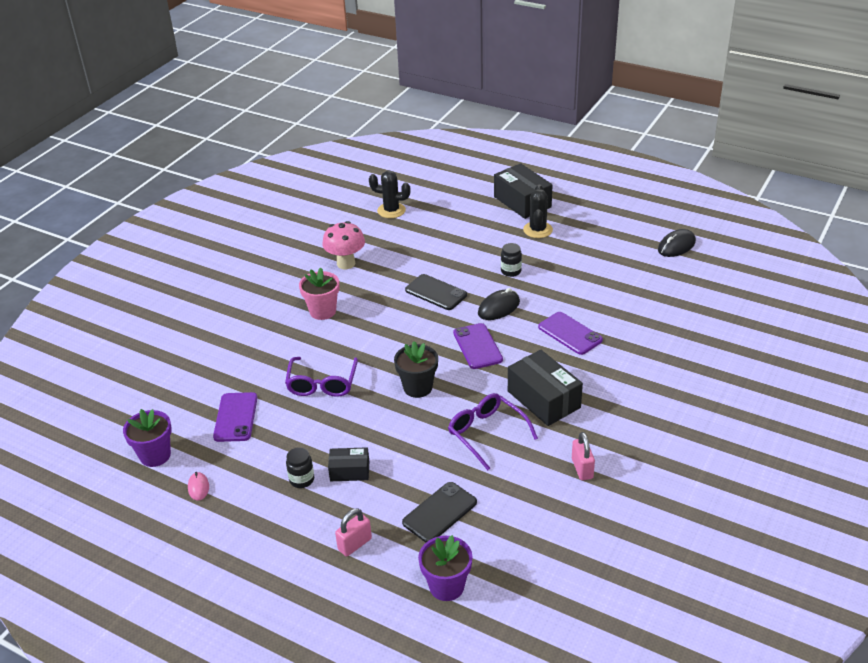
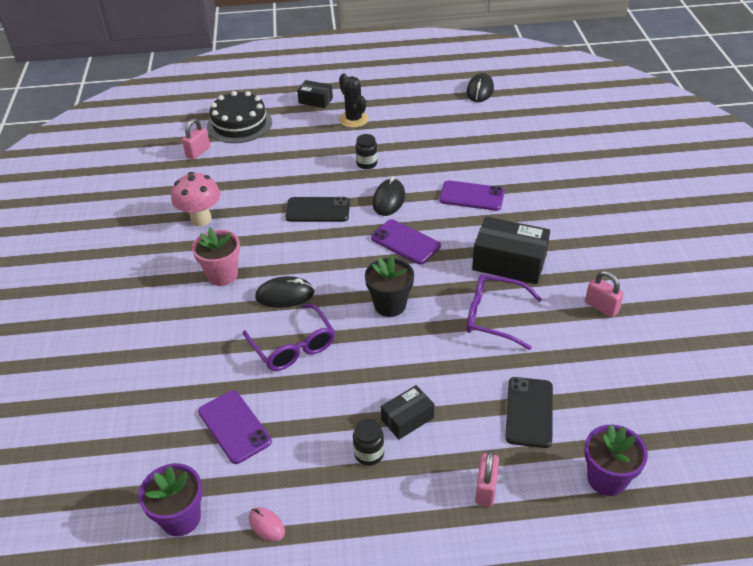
camera: 35 degrees left, 5 degrees up
(351, 345) = (285, 295): none -> black mouse
(391, 210) = (198, 152): black cactus -> pink padlock
(443, 199) = (239, 124): none -> black cake
(522, 202) = (315, 100): black box -> black box, size x0.56

